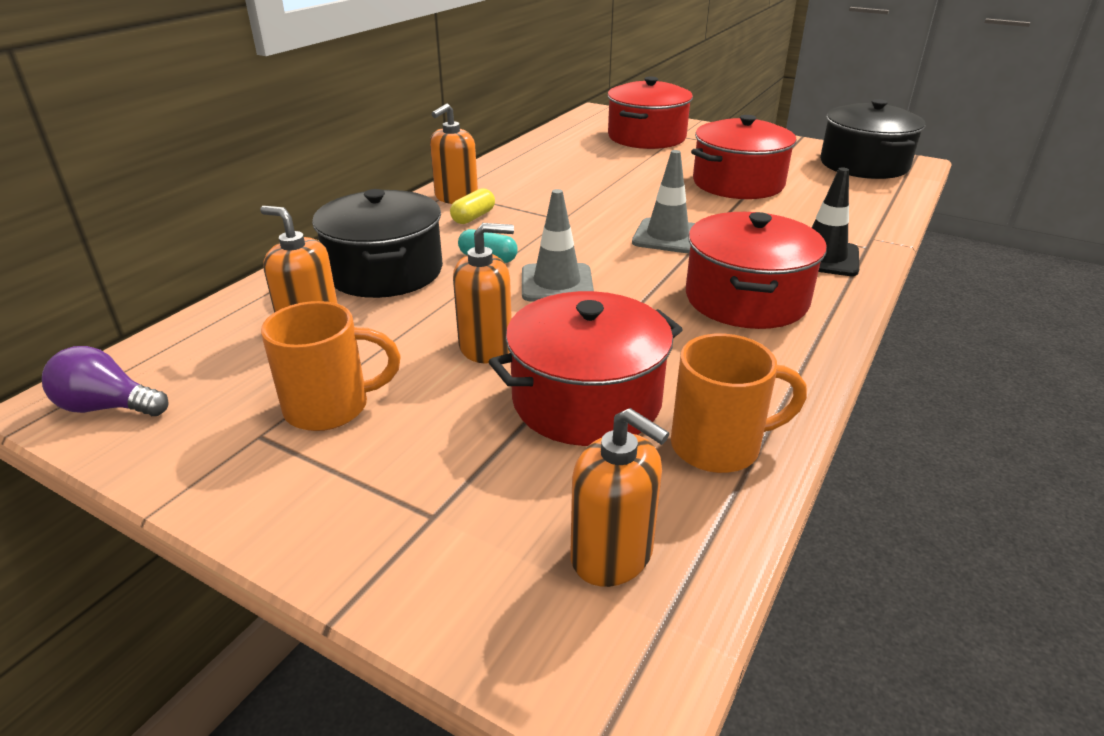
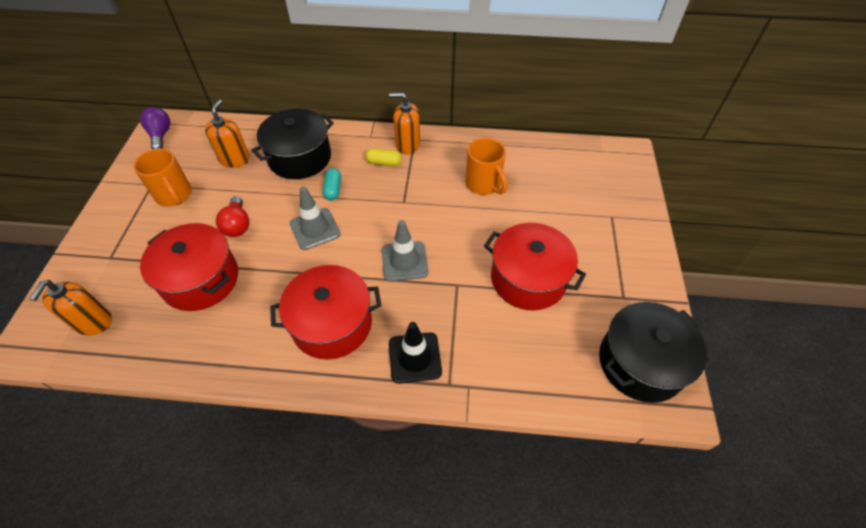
camera: 65 degrees right, 20 degrees up
(486, 347) = (237, 225): orange soap dispenser -> red light bulb
(646, 137) = (591, 198): red pot -> none
(719, 446) = (173, 343): orange mug -> orange mug (484, 184)

